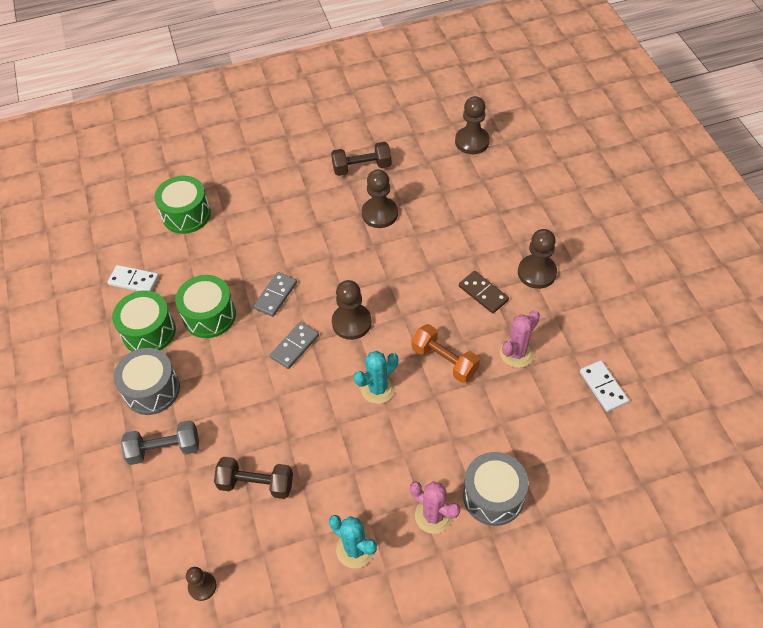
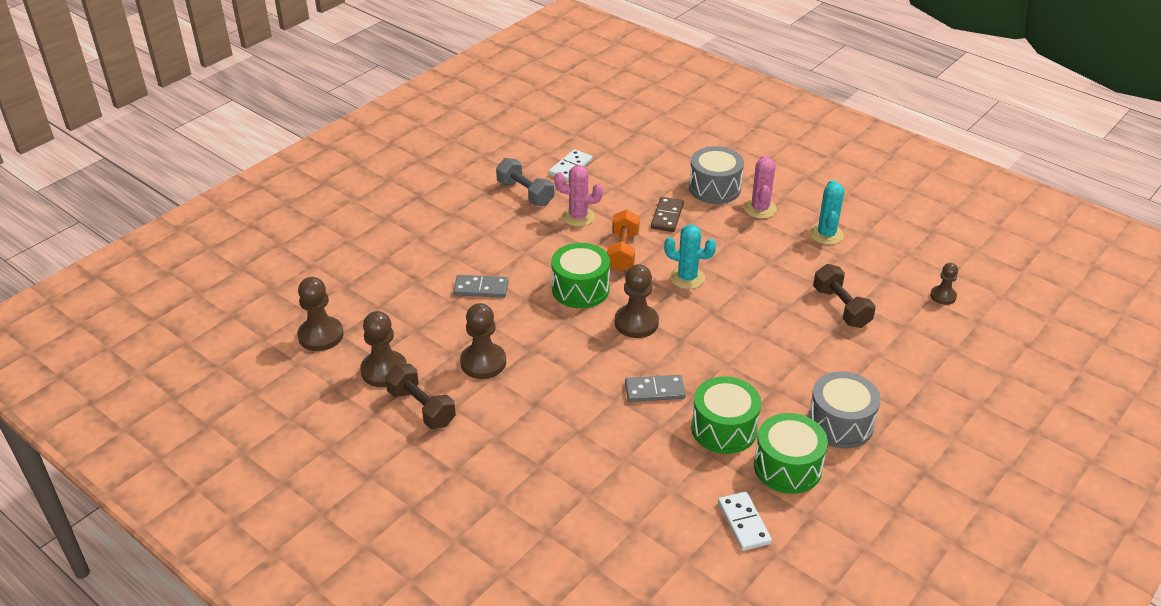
camera: 125 degrees left, 15 degrees down
(164, 449) = (879, 380): grey dumbbell -> grey dumbbell (525, 193)
(186, 214) = (613, 534): green drum -> green drum (580, 289)
(295, 346) = (697, 348): grey domino -> grey domino (481, 288)
(483, 293) = (530, 255): brown domino -> brown domino (667, 216)
(537, 273) = (479, 233): brown pawn -> brown pawn (384, 370)

